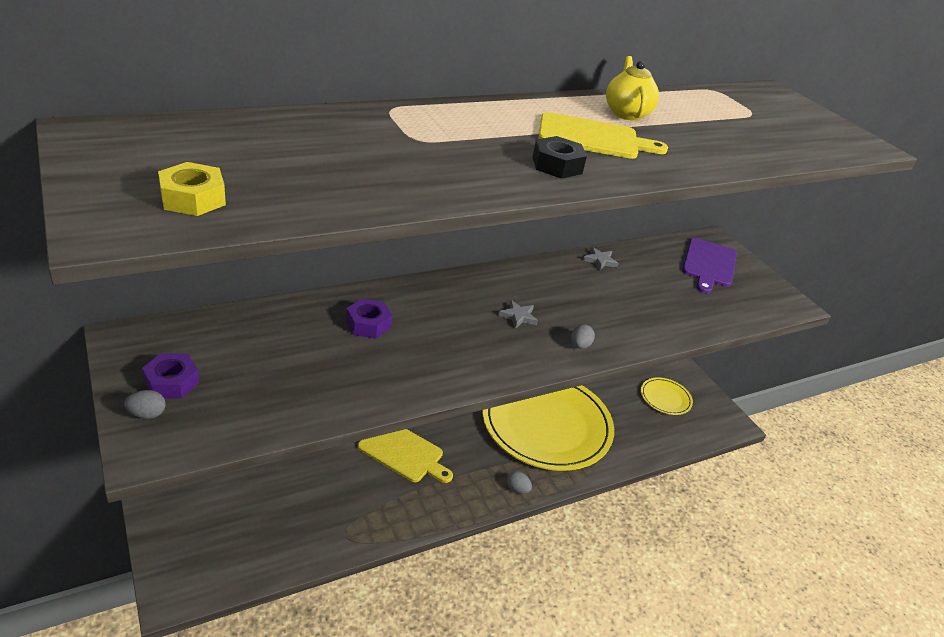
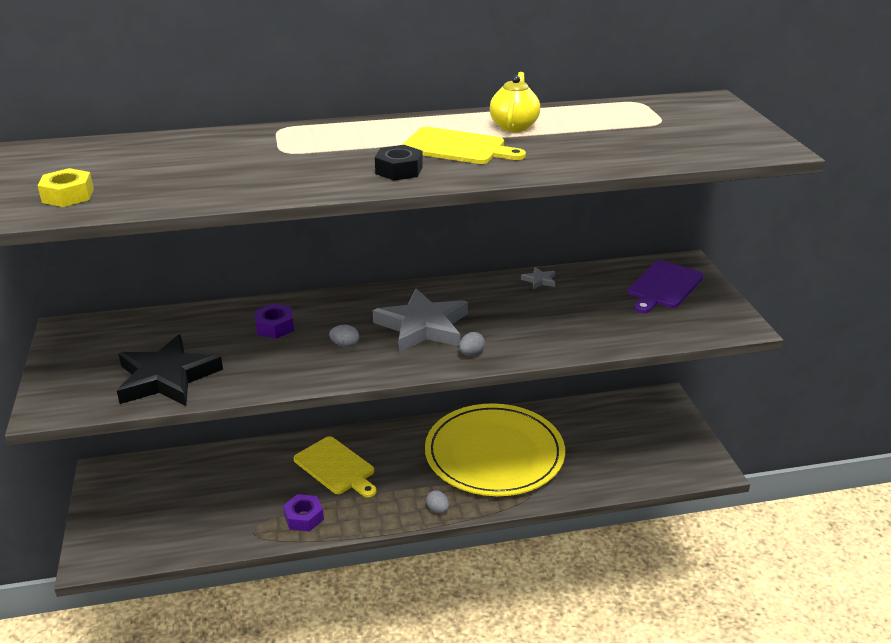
camera: 20 degrees right, 5 degrees down
(147, 414) = (58, 384): grey egg -> grey egg (345, 345)
(172, 382) = (88, 362): purple nut -> purple nut (304, 517)
(276, 395) = (167, 377): none -> black star
(518, 316) = (423, 326): grey star -> grey star, size x2.50
(665, 398) = (642, 439): yellow plate -> none

